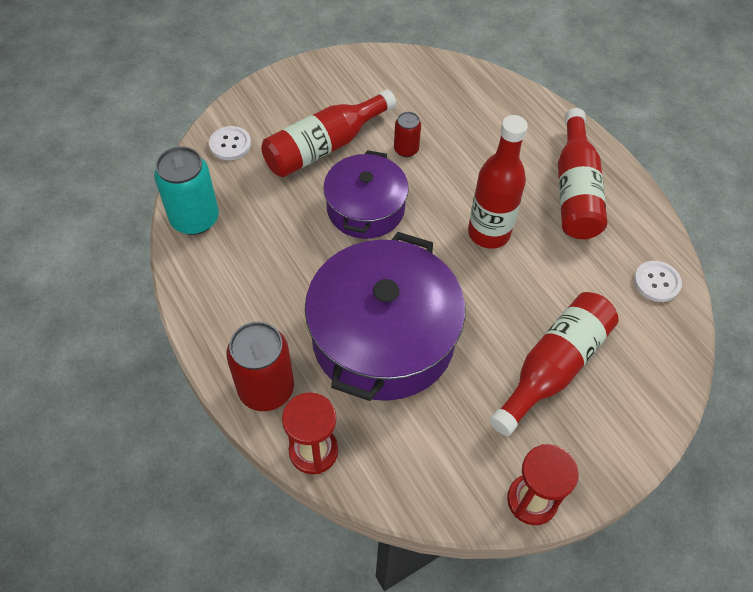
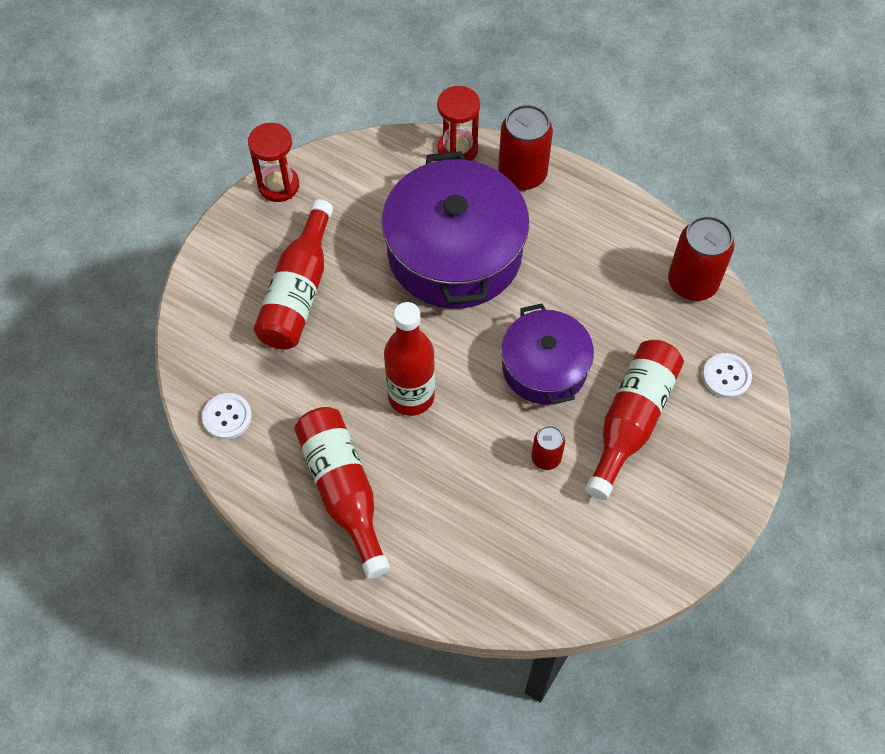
camera: 155 degrees right, 5 degrees up
(195, 219) = (692, 283): turquoise can -> red can

